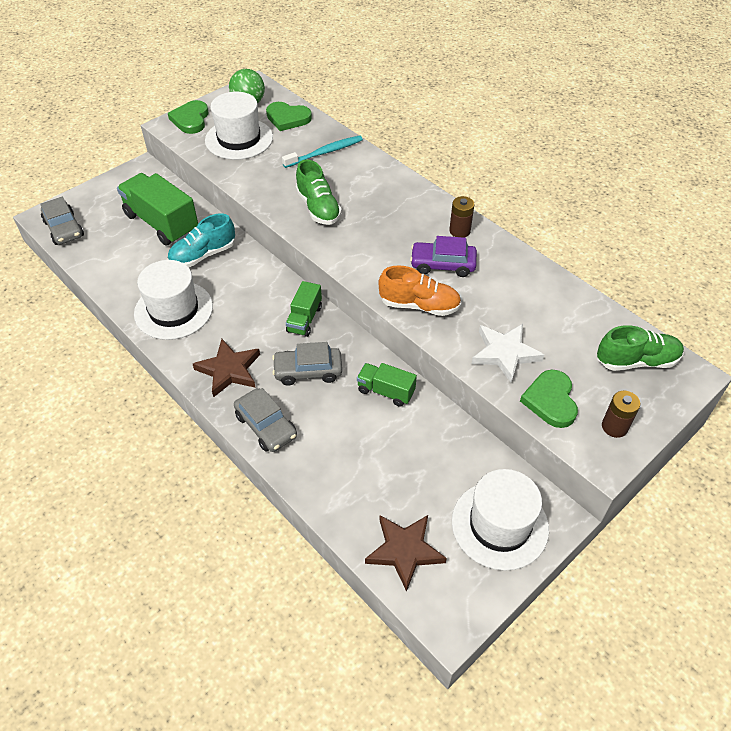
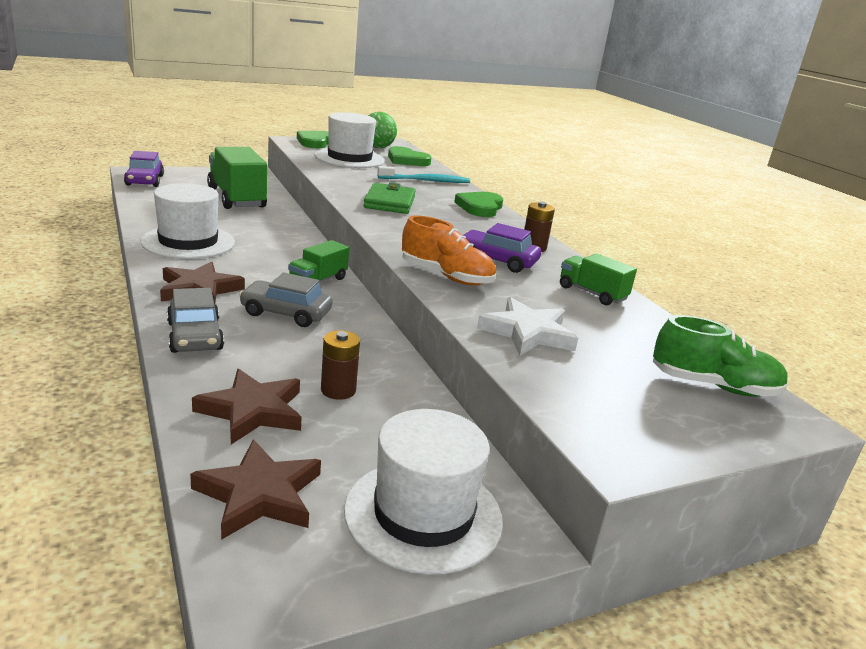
camera: 15 degrees right, 25 degrees down
(64, 229) = (144, 180): grey car -> purple car
(203, 255) = (255, 222): turquoise shoe -> none
(318, 208) = (389, 202): green shoe -> green wallet
(354, 483) = (252, 411): none -> brown star
(386, 391) = (363, 351): green truck -> green truck (592, 293)
(550, 401) = (566, 383): green heart -> green heart (480, 207)
(614, 427) = (650, 432): brown battery -> brown battery (338, 390)

